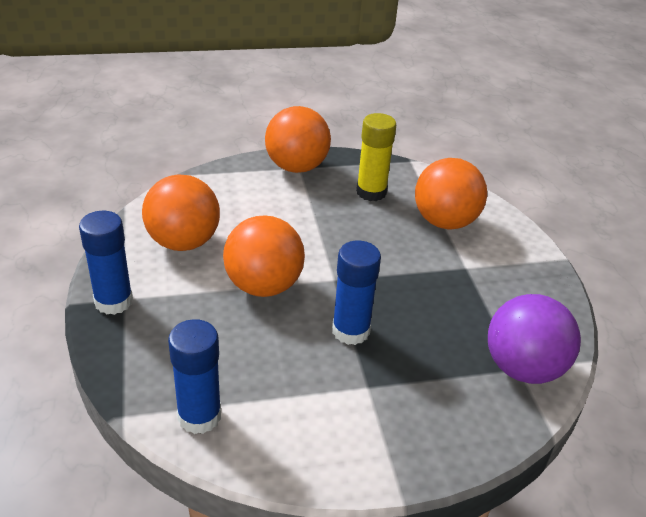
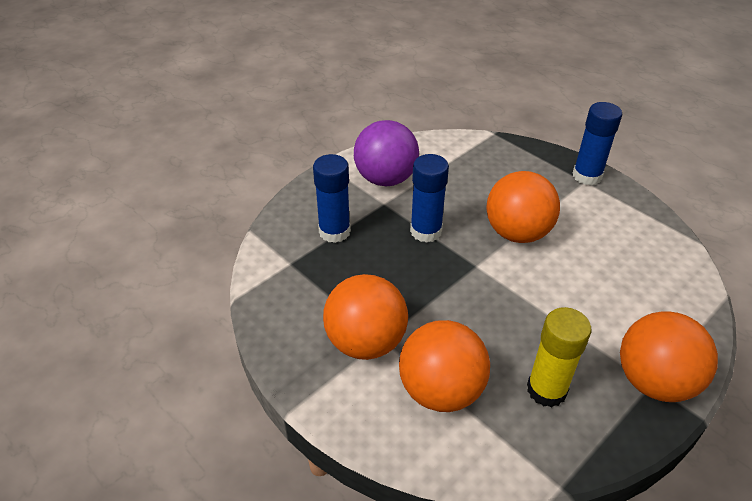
camera: 150 degrees right, 5 degrees up
(183, 242) = (614, 236): orange ball -> orange ball (366, 342)
(199, 416) = (458, 148): blue glue stick -> blue glue stick (334, 231)
(523, 368) = (287, 264): purple ball -> purple ball (385, 179)

